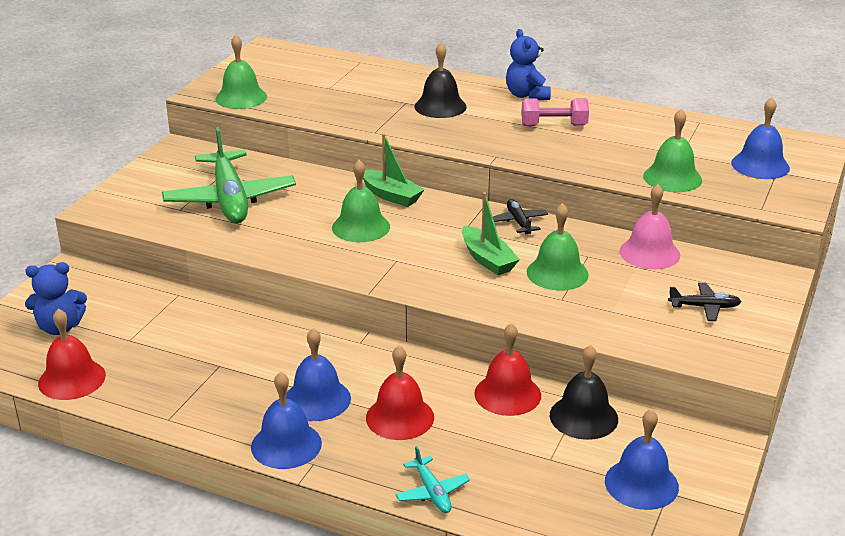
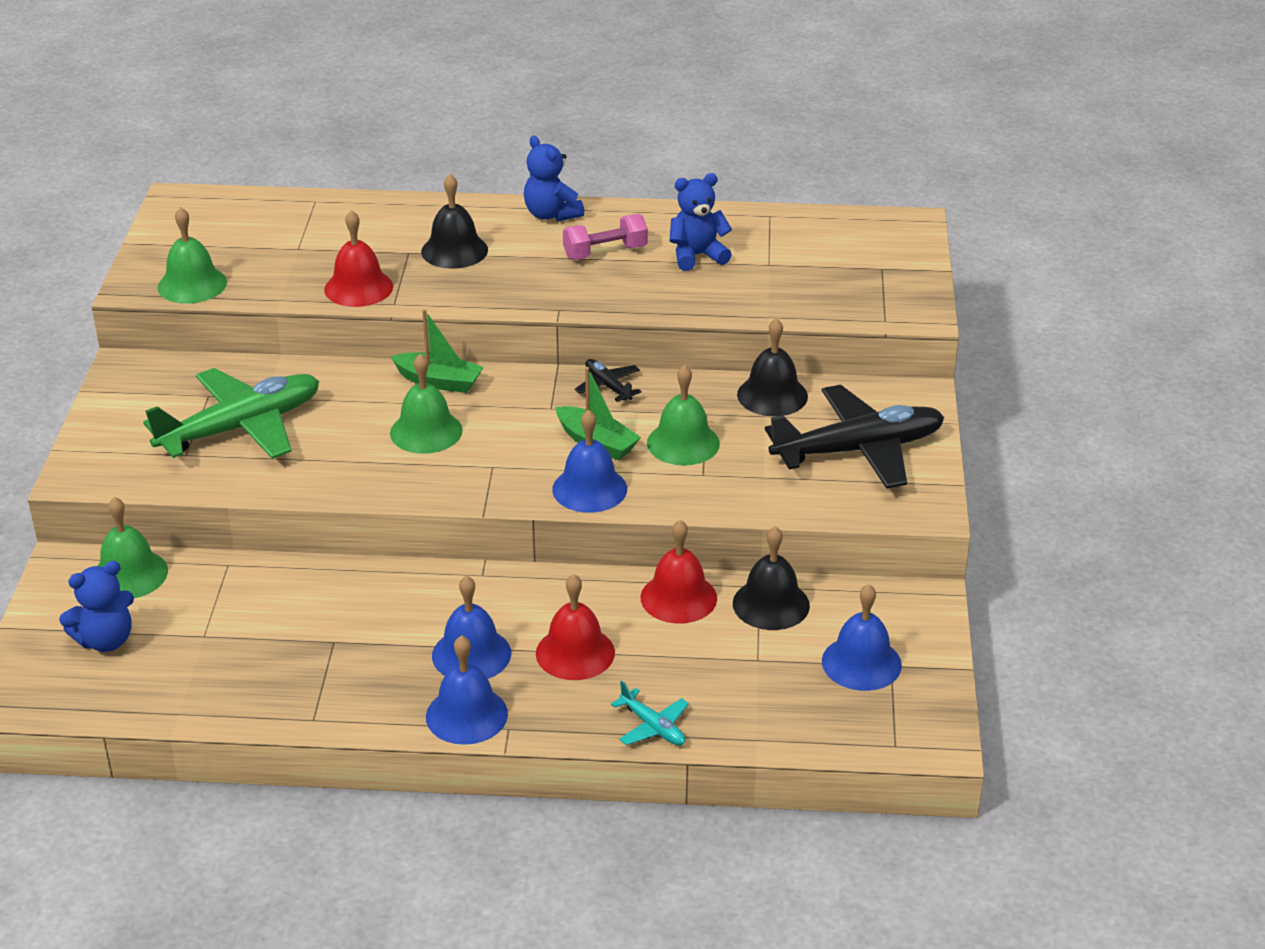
camera: 20 degrees left, 5 degrees up
(72, 379) = (165, 700): red bell -> red bell (358, 288)
(230, 199) = (241, 427): green plane -> green plane turned 90 degrees counterclockwise
(625, 139) = (697, 256): none -> blue teddy bear
(649, 253) = (772, 395): pink bell -> black bell
(672, 178) = (773, 299): green bell -> green bell (129, 574)
(704, 307) = (858, 450): black plane -> black plane, size x2.26
(760, 165) = (861, 263): blue bell -> blue bell (589, 489)

